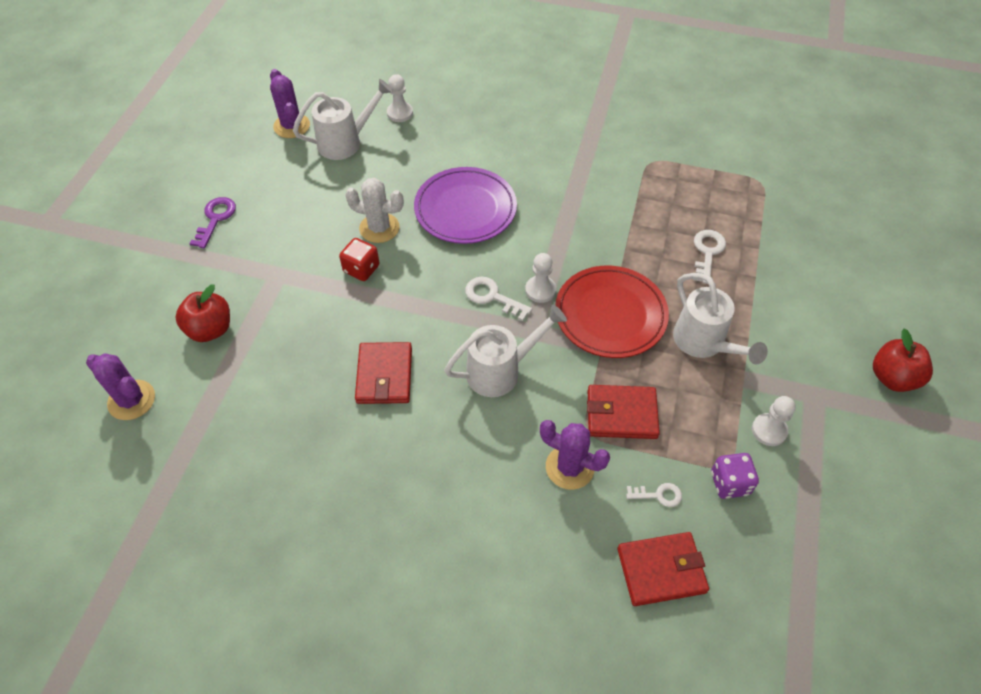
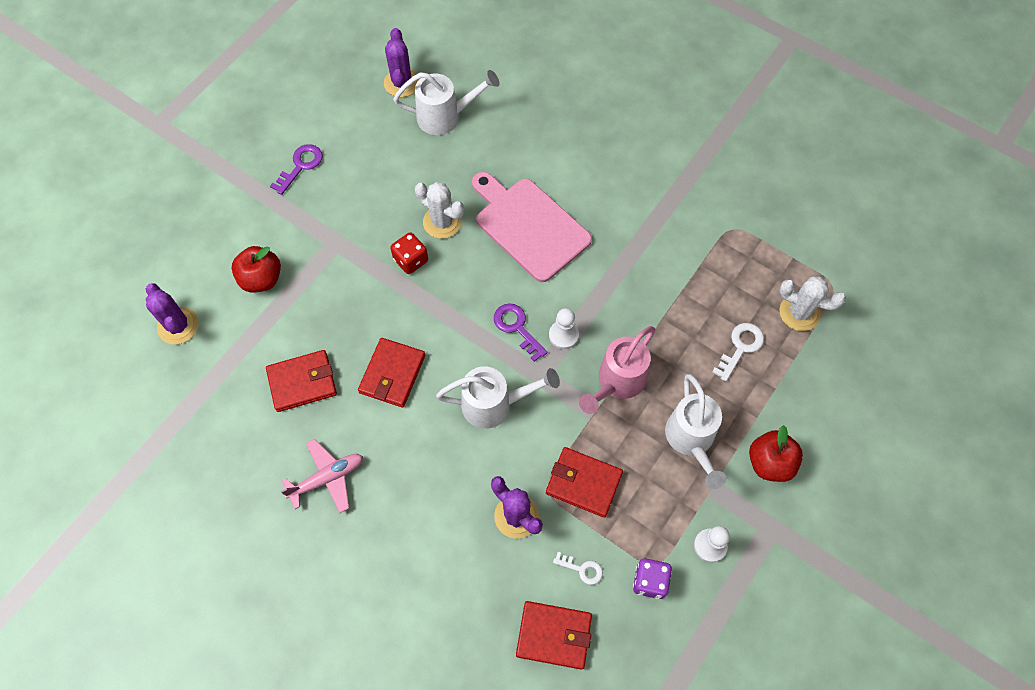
camera: 20 degrees right, 10 degrees up
(291, 412) = (302, 382): none -> red wallet
(354, 497) = (327, 478): none -> pink plane
(400, 113) = (508, 98): white pawn -> none
(465, 209) = (529, 226): purple plate -> pink cutting board
(492, 297) = (517, 328): white key -> purple key
(610, 315) = (617, 382): red plate -> pink watering can
(743, 210) = (799, 313): none -> white cactus
(892, 378) = (854, 536): red apple -> red apple (770, 463)

